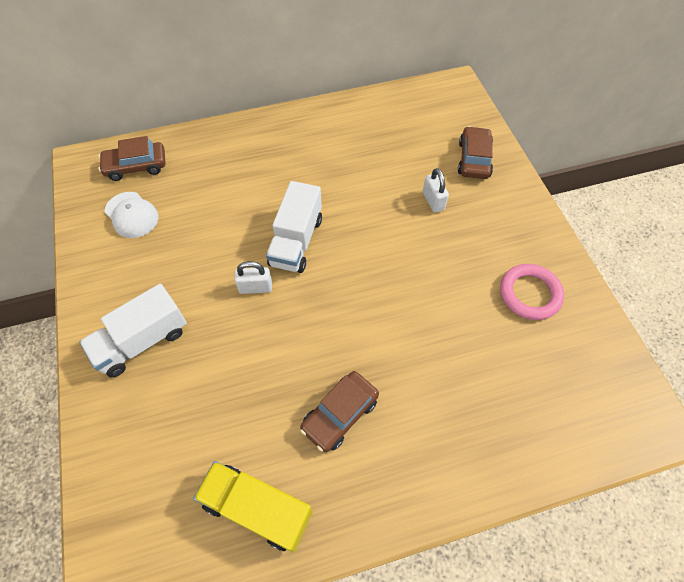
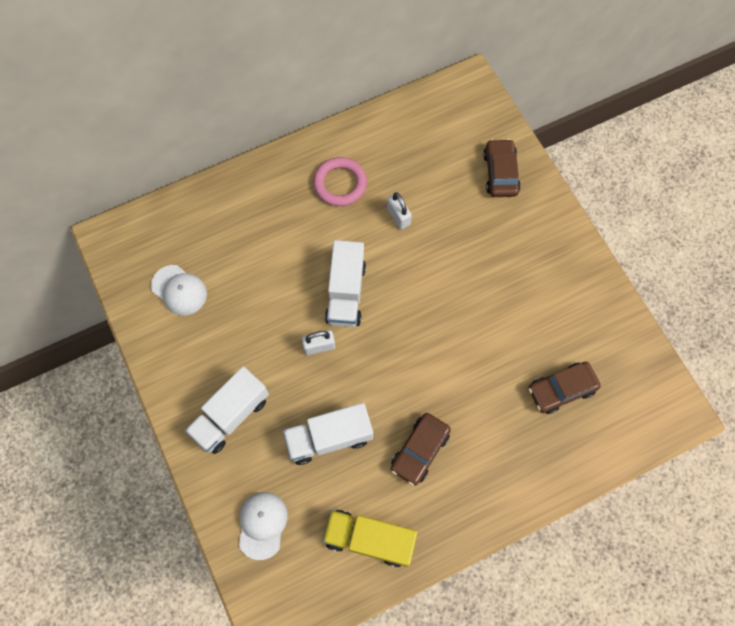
camera: 10 degrees left, 10 degrees up
(136, 166) = (165, 234): brown car -> brown car (561, 389)
(138, 467) = (262, 525): none -> white cap
(241, 382) = (329, 438): none -> white truck
(433, 201) = (467, 227): white padlock -> white padlock (398, 217)
(529, 294) = (567, 311): pink ring -> pink ring (340, 184)

